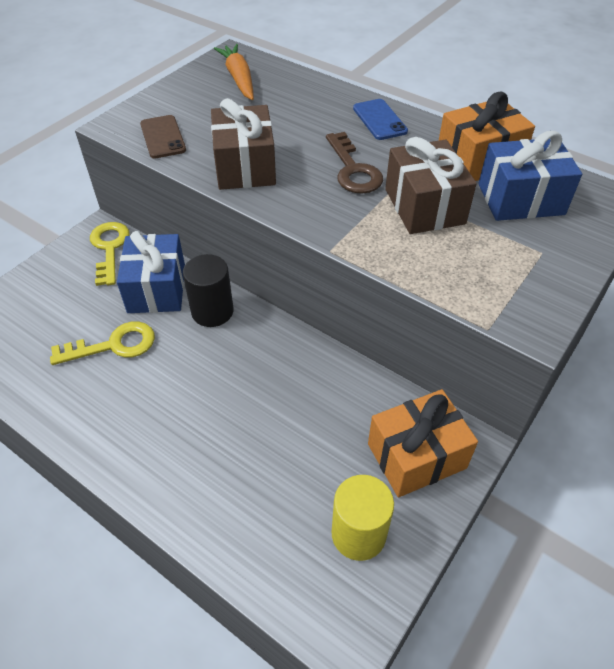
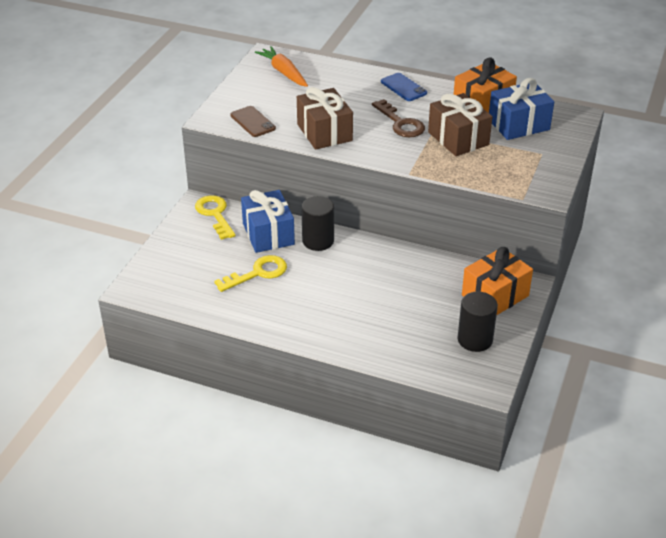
camera: 15 degrees left, 10 degrees down
(358, 534) = (475, 339): yellow cylinder -> black cylinder

